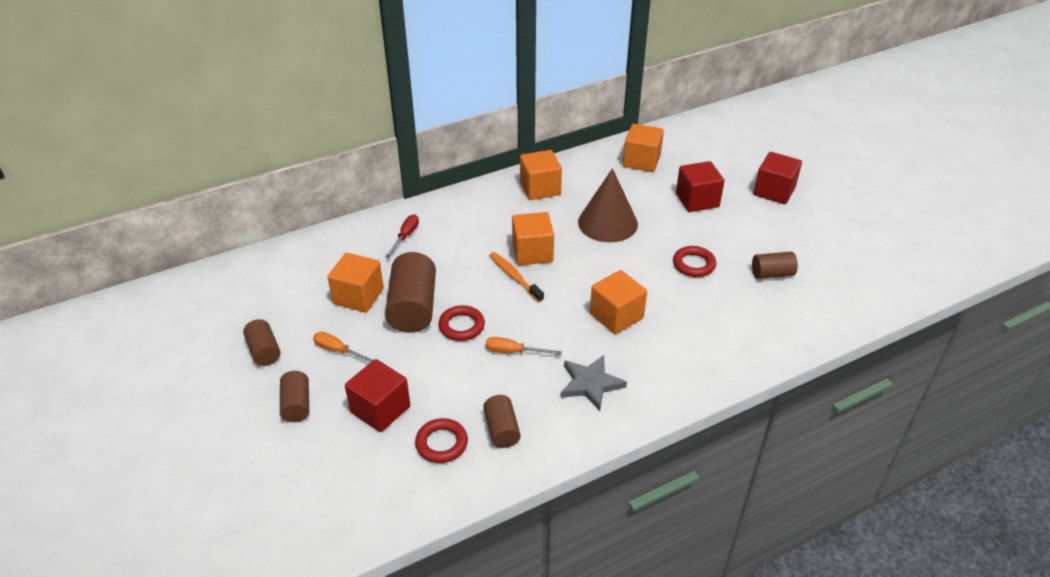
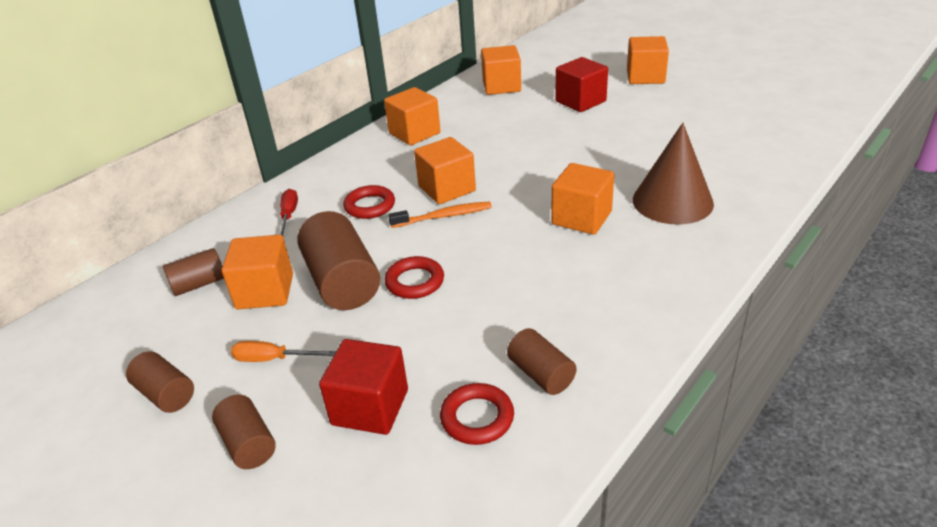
camera: 20 degrees left, 5 degrees down
(514, 277) = (443, 216): orange toothbrush -> orange toothbrush turned 135 degrees clockwise
(514, 352) = (495, 287): orange screwdriver -> none
(590, 384) = (606, 290): grey star -> none
(607, 223) = (507, 142): brown cone -> brown cone (672, 201)
(694, 264) = (622, 151): red ring -> red ring (370, 206)
(772, 274) = (702, 138): brown cylinder -> brown cylinder (199, 284)
(774, 191) = (645, 77): red cube -> orange cube

